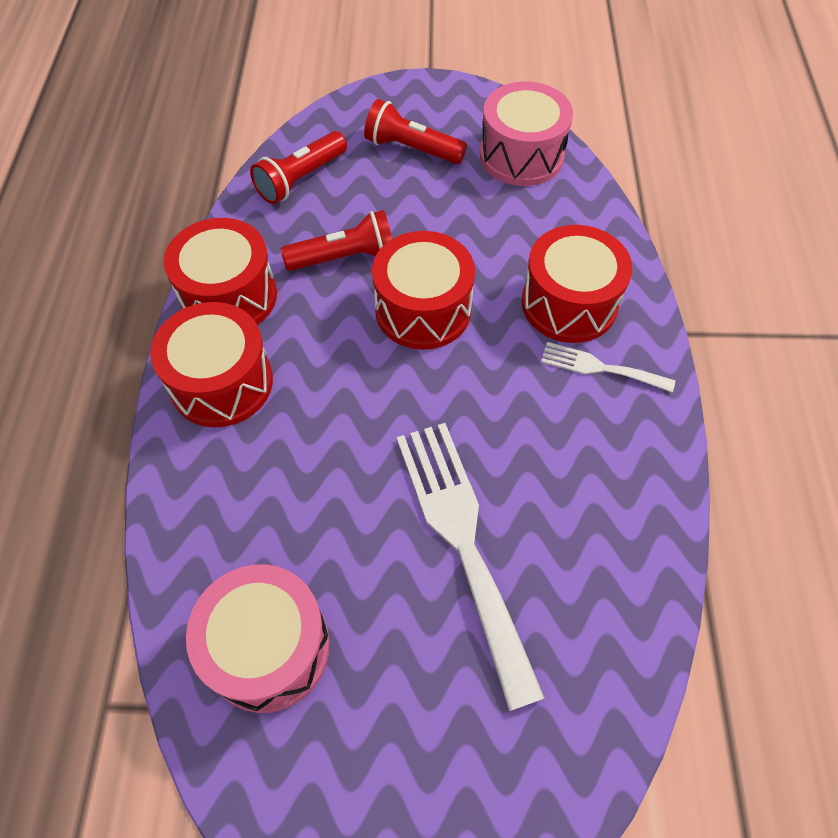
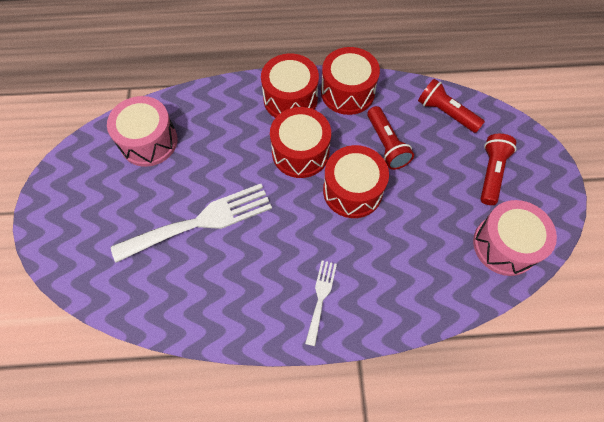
camera: 85 degrees right, 5 degrees up
(569, 303) = (371, 278): red drum -> red drum (300, 152)

